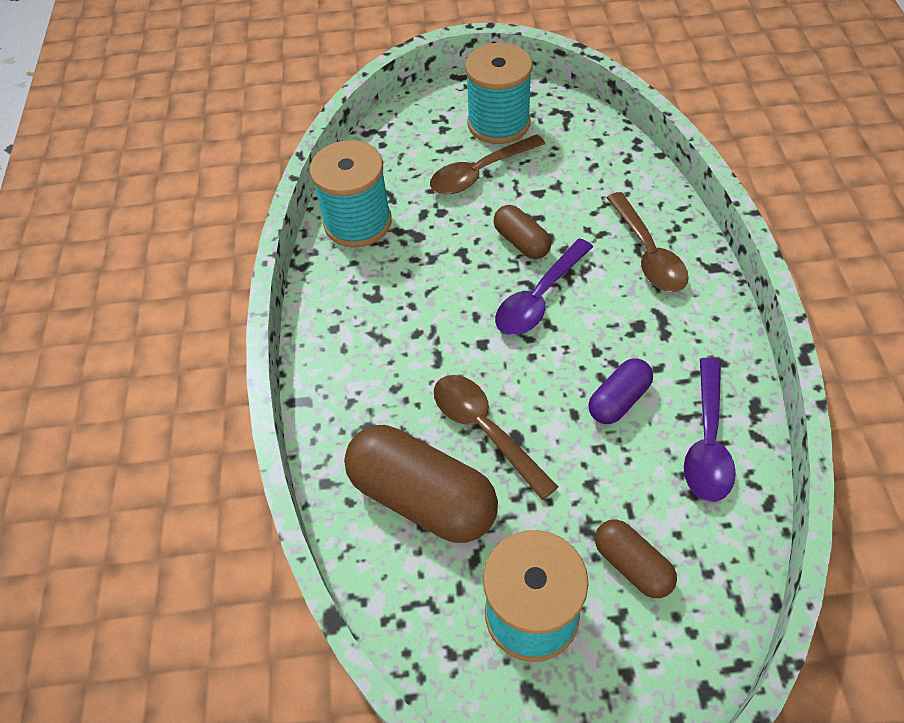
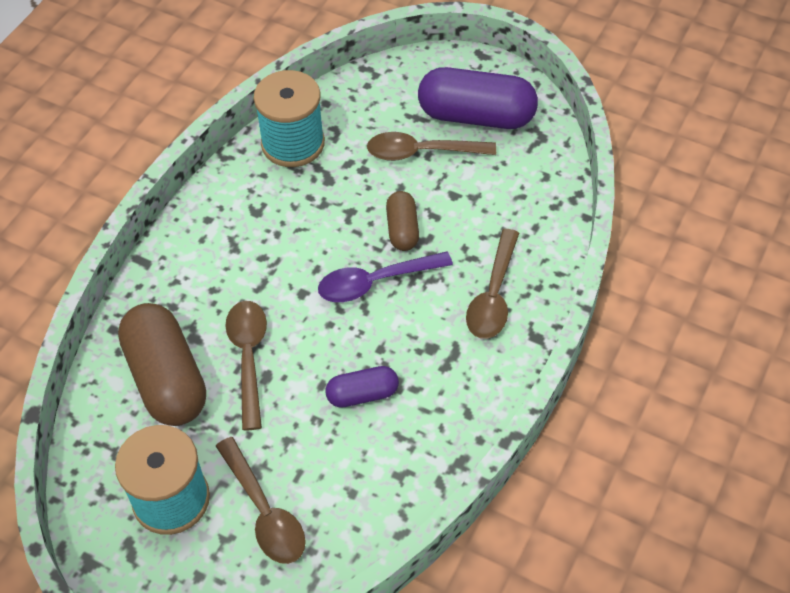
camera: 30 degrees right, 0 degrees up
(498, 123) = (476, 116): turquoise spool -> purple capsule
(632, 565) = (265, 512): brown capsule -> brown spoon
(707, 442) = (398, 464): purple spoon -> none

